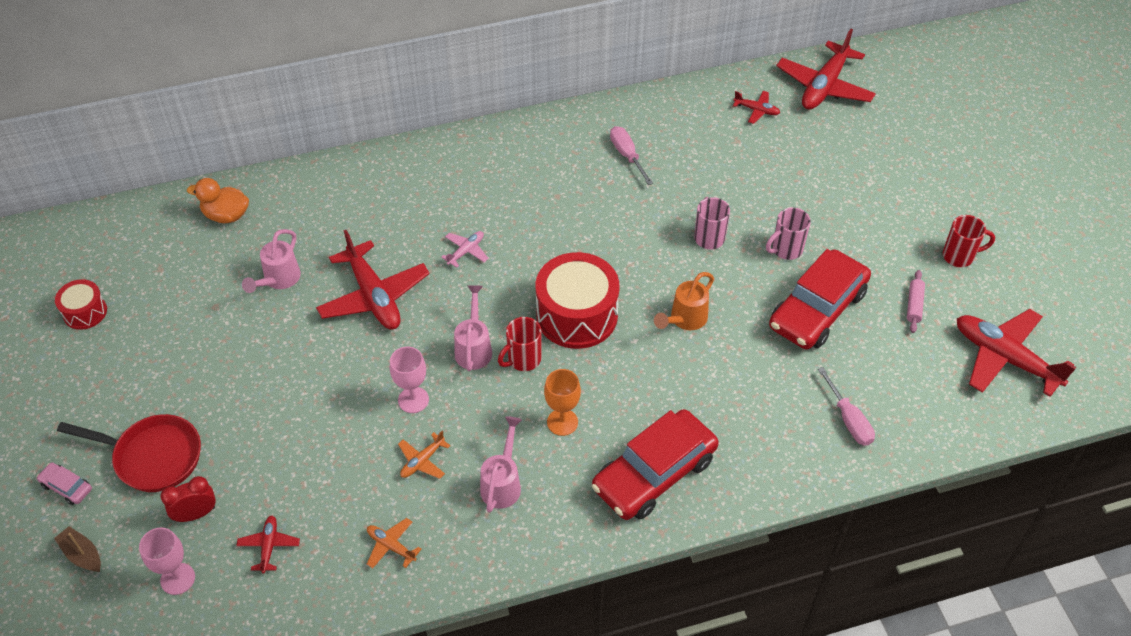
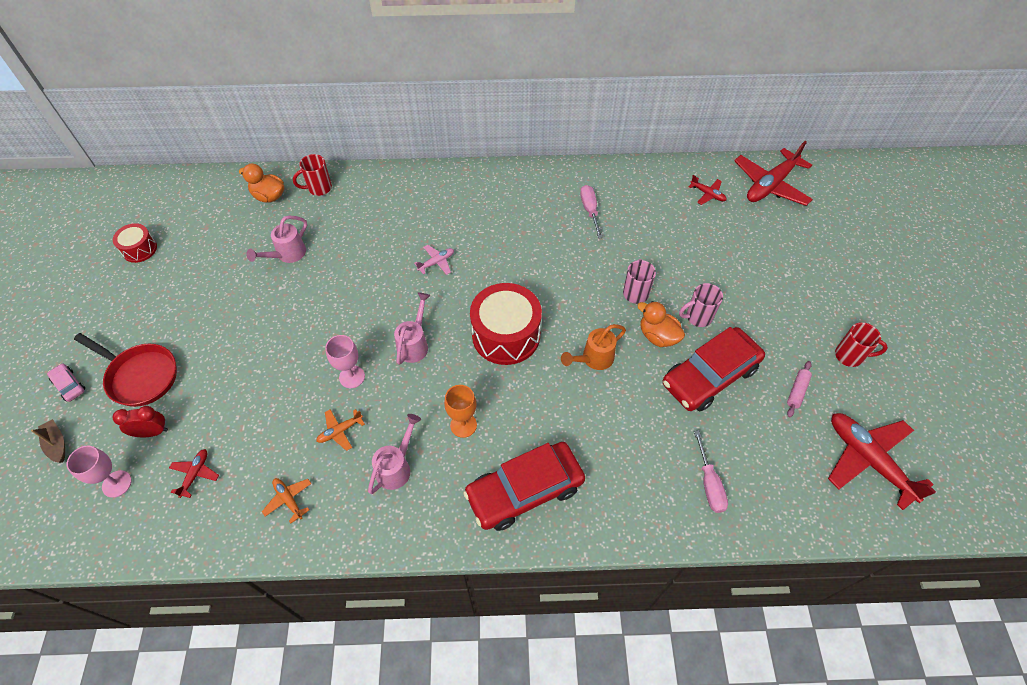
camera: 15 degrees right, 5 degrees up
(374, 296) = (353, 283): red plane -> none
(523, 359) = (450, 363): red mug -> red mug (319, 188)
(748, 279) = (658, 336): none -> orange duck

